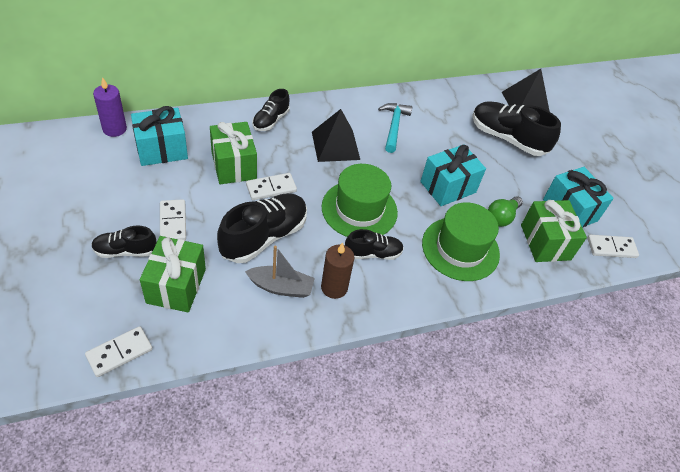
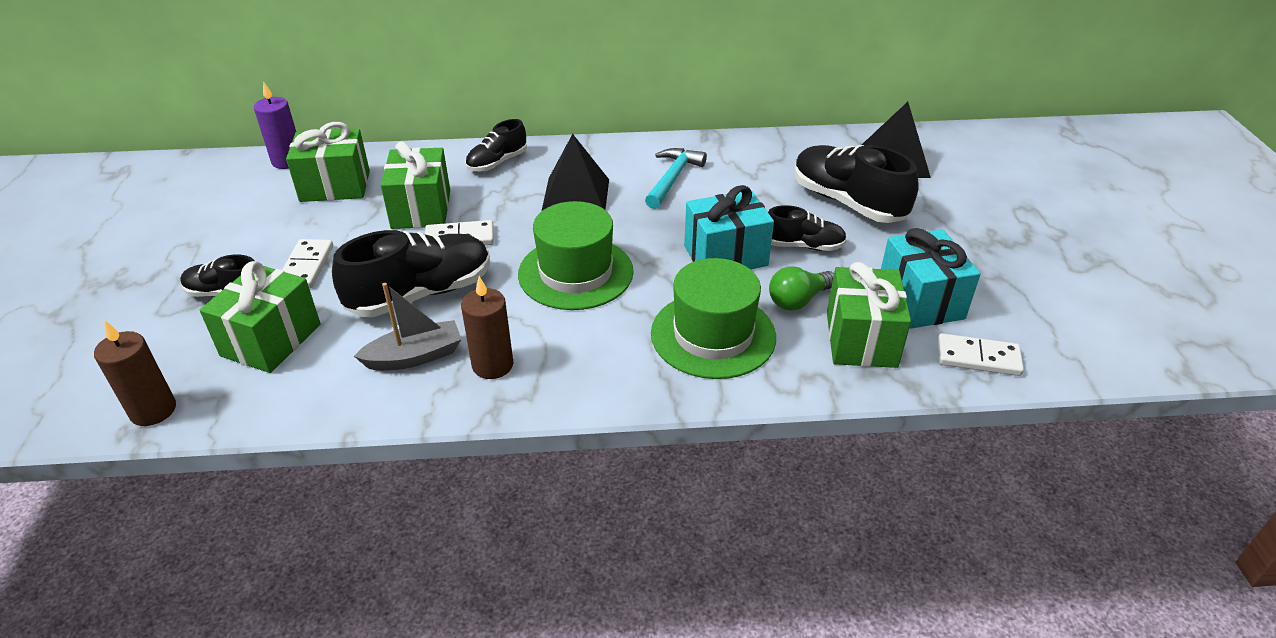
camera: 20 degrees right, 10 degrees down
(119, 352) = (153, 410): white domino -> brown candle
(161, 149) = (335, 186): turquoise gift -> green gift
(281, 287) = (415, 356): grey boat -> grey boat turned 45 degrees counterclockwise
(373, 253) = (571, 328): black shoe -> black shoe (803, 246)

